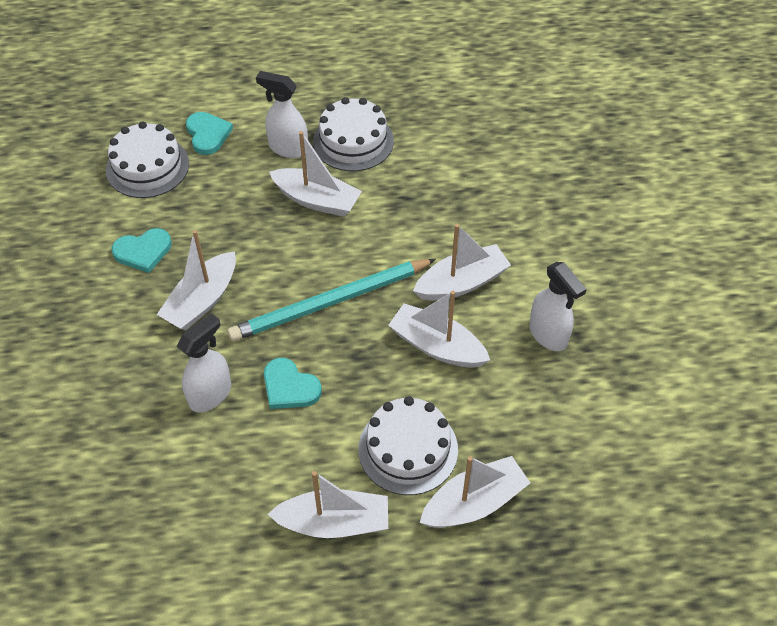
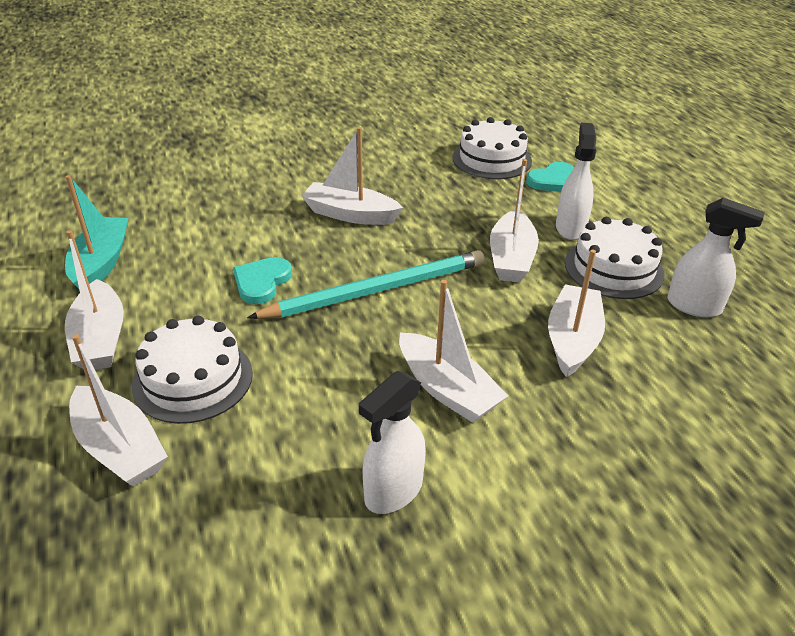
camera: 75 degrees right, 15 degrees down
(143, 251) = (394, 175): turquoise heart -> none
(208, 527) = (101, 263): none -> turquoise boat
(210, 394) = (245, 238): white spray bottle -> white spray bottle (694, 306)
(330, 302) = (377, 290): turquoise pencil -> turquoise pencil turned 105 degrees clockwise
(437, 346) = (342, 381): white boat -> white boat (572, 340)

